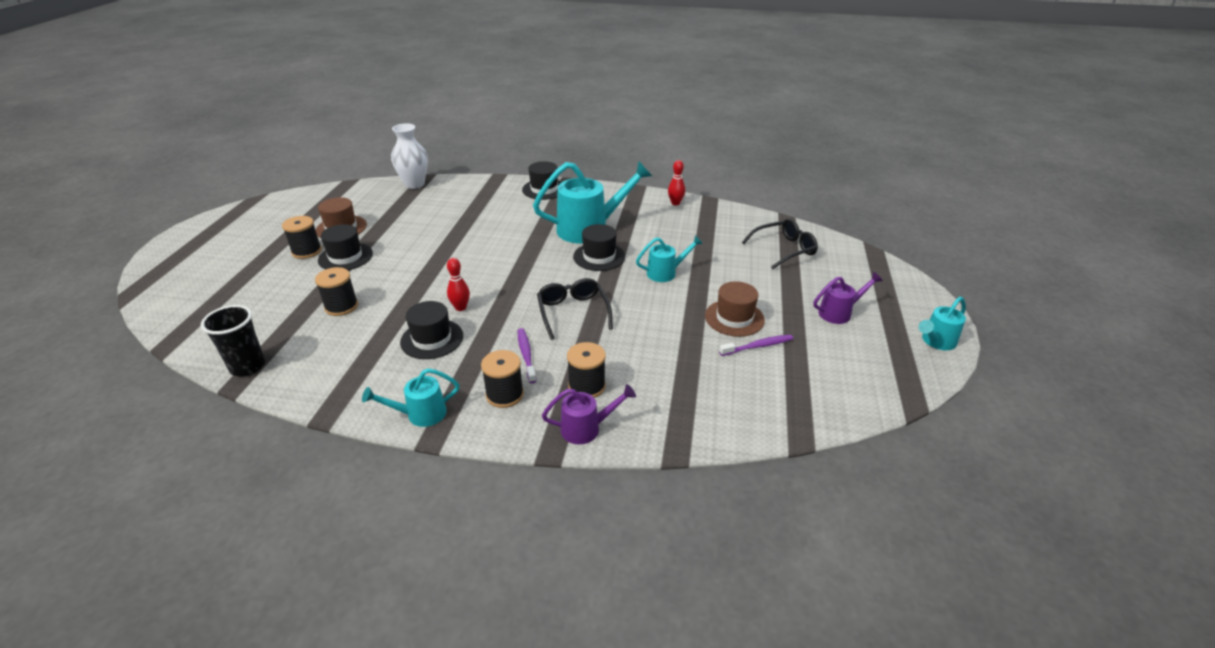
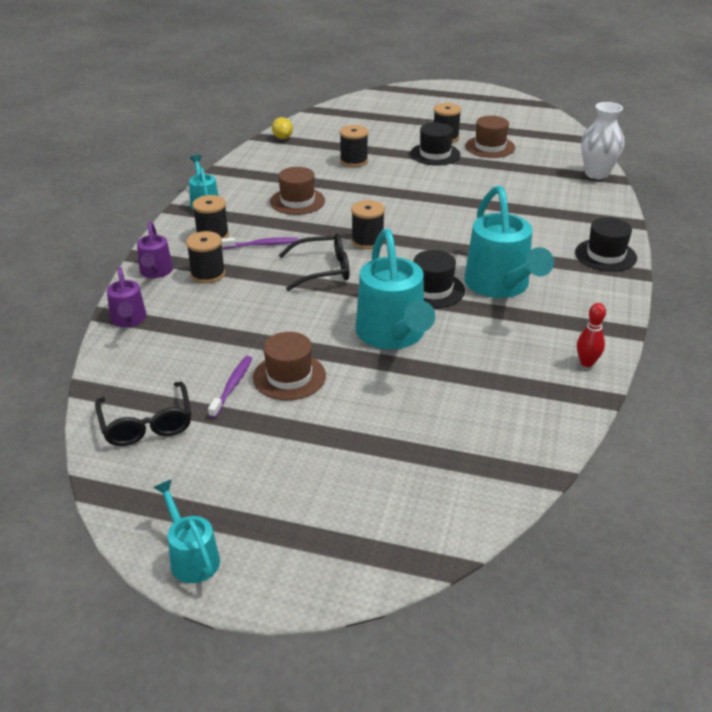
camera: 95 degrees right, 0 degrees up
(248, 366) = (282, 138): black cup -> yellow lemon
(432, 339) = (297, 201): black hat -> brown hat
(460, 307) = (342, 211): red bowling pin -> none
(520, 290) = (367, 241): none -> black spool
(666, 273) = (393, 335): turquoise watering can -> turquoise watering can, size x1.91
(758, 346) = (232, 386): purple toothbrush -> purple toothbrush turned 150 degrees counterclockwise
(784, 249) = (450, 453): black glasses -> black glasses (146, 424)
(839, 313) = (280, 472): purple watering can -> purple watering can (128, 320)

